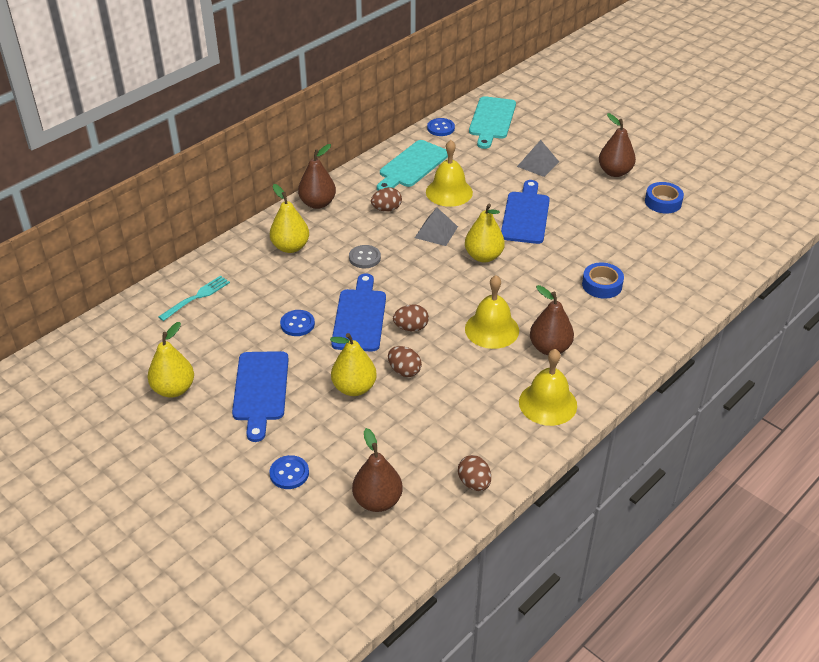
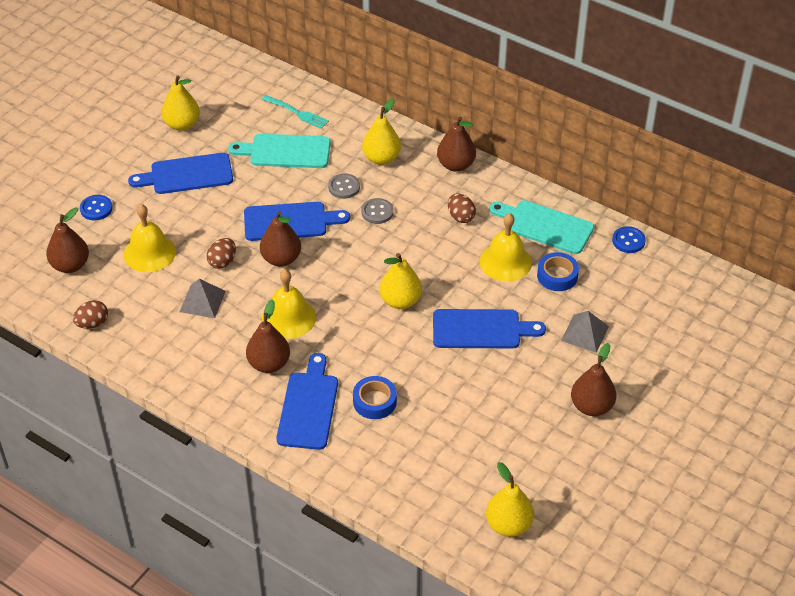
camera: 80 degrees right, 5 degrees up
(297, 324) = (273, 182): blue button -> none
(322, 275) = (344, 187): none -> grey button
(354, 388) = (197, 232): yellow pear -> yellow pear (508, 525)
(411, 328) = (281, 259): brown egg -> brown pear
(436, 232) = (432, 259): grey pyramid -> grey pyramid (202, 301)
(491, 120) = (663, 284): turquoise cutting board -> turquoise cutting board (286, 151)
(548, 403) = (193, 367): yellow bell -> yellow bell (149, 253)
(605, 326) = (308, 407): none -> blue cutting board
(663, 202) = (543, 455): blue tape -> blue tape (557, 276)

